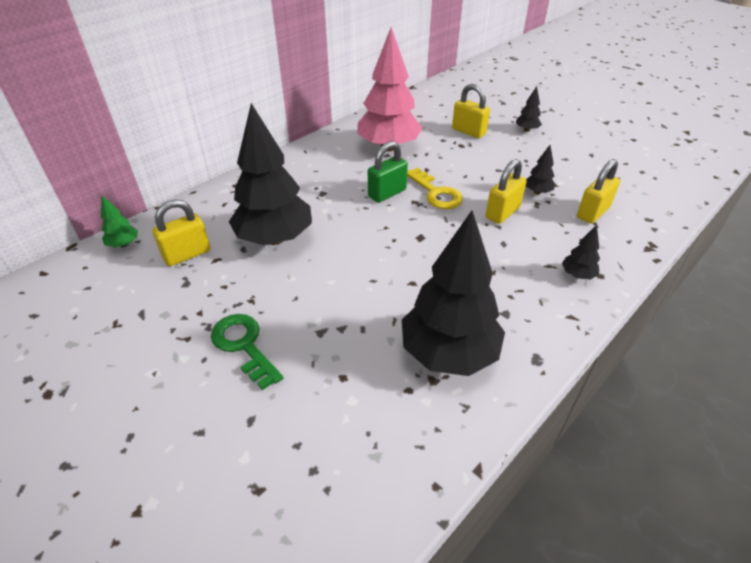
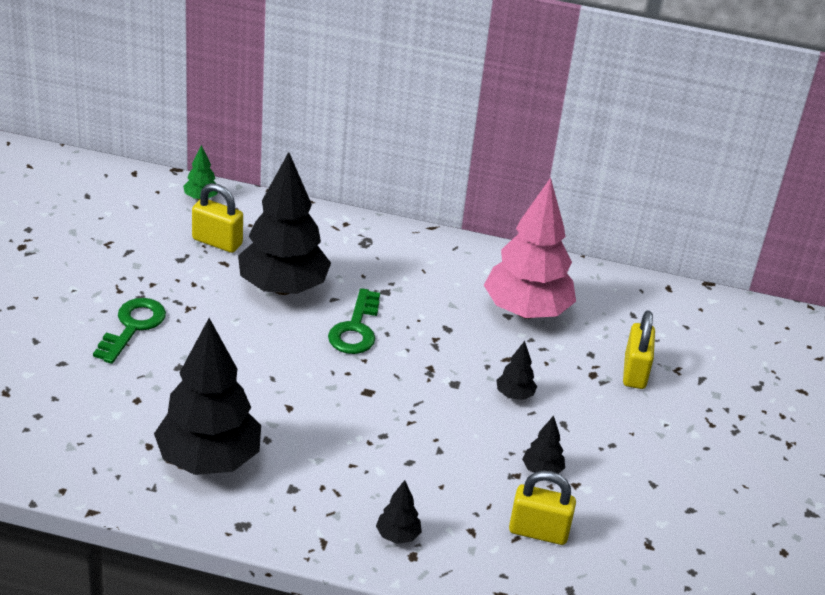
camera: 55 degrees right, 5 degrees down
(350, 219) = (356, 329): none -> green key
(387, 193) = (427, 341): green padlock -> none
(436, 193) = (462, 380): yellow key -> none
(502, 213) = (469, 448): yellow padlock -> none
(526, 130) = (696, 429): black tree -> black tree (514, 395)

